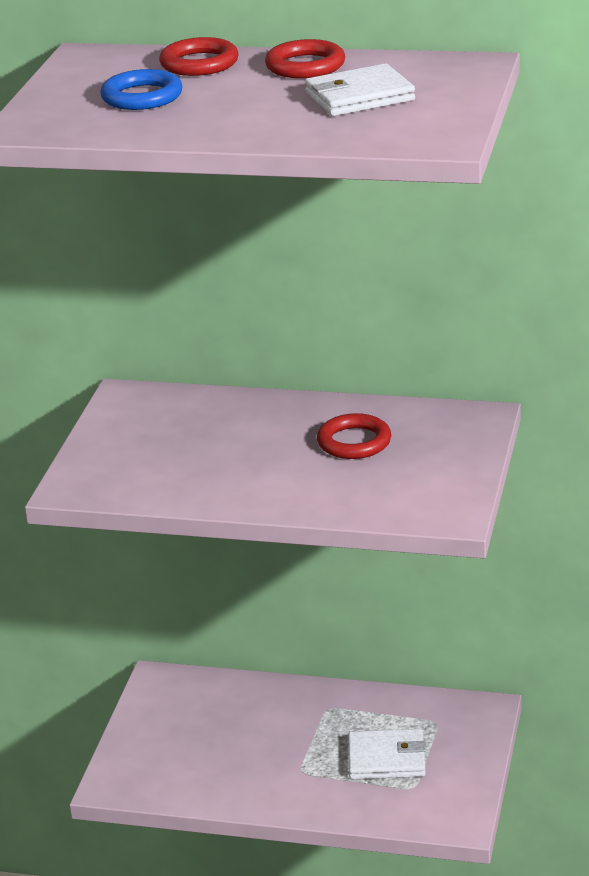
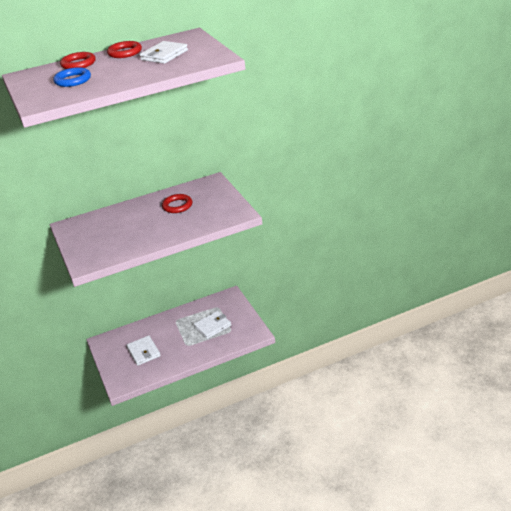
camera: 35 degrees left, 5 degrees up
(211, 742) = (144, 352): none -> white wallet

